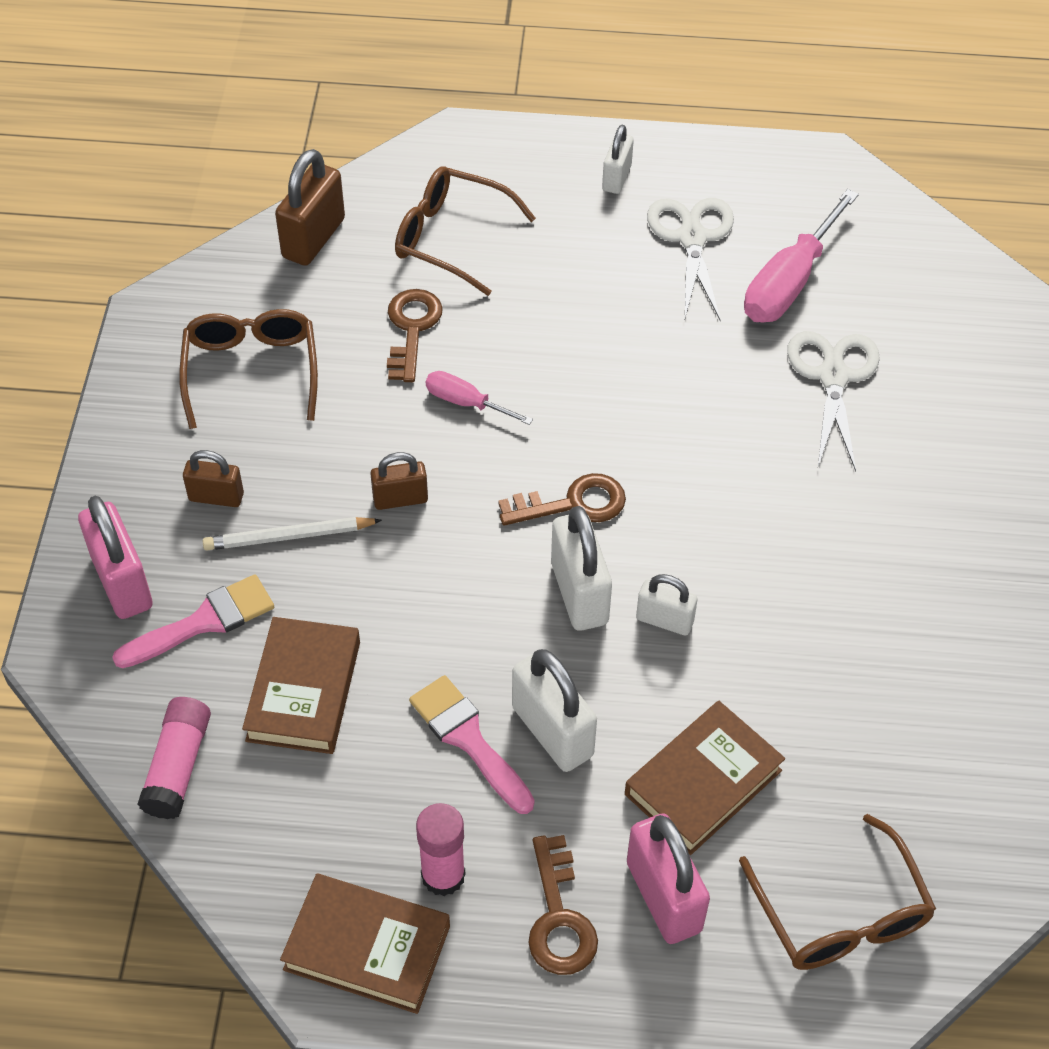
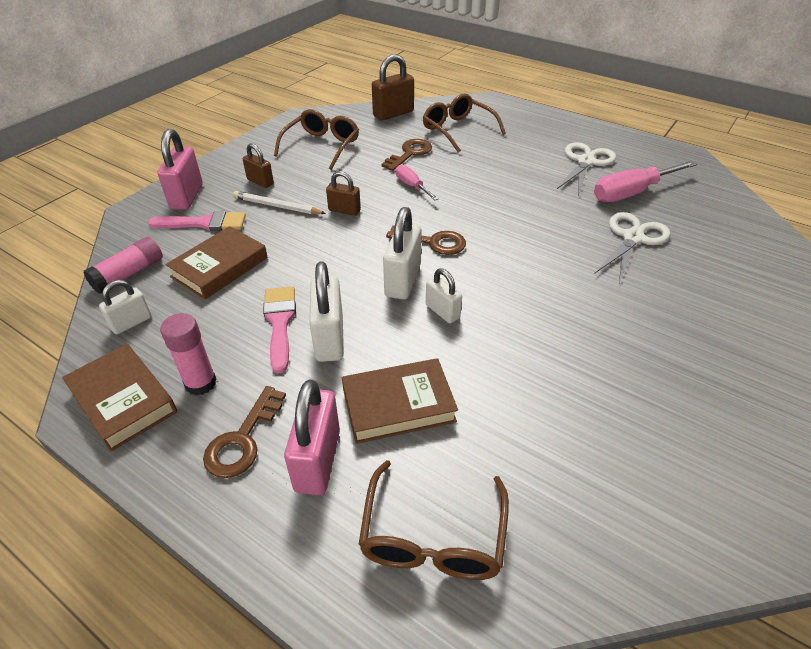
camera: 30 degrees right, 10 degrees down
(616, 178) = (560, 132): white padlock -> white padlock (131, 323)

